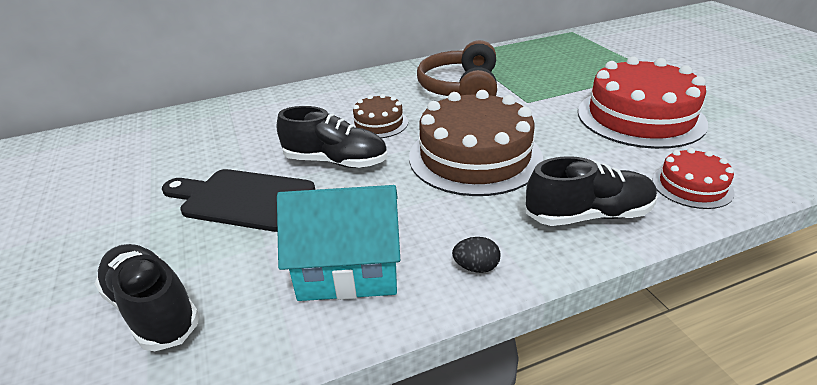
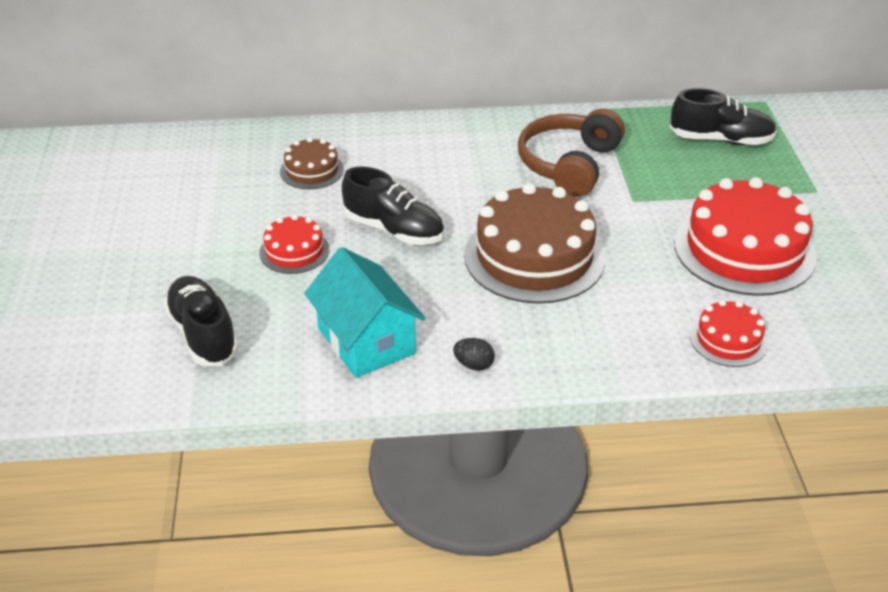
camera: 15 degrees right, 5 degrees up
(242, 199) = (294, 251): black cutting board -> red cake
(348, 269) = (366, 340): turquoise house -> turquoise house turned 45 degrees clockwise
(378, 123) = (455, 192): brown cake -> brown cake (312, 170)
(588, 215) = (604, 344): black shoe -> black shoe (721, 140)

